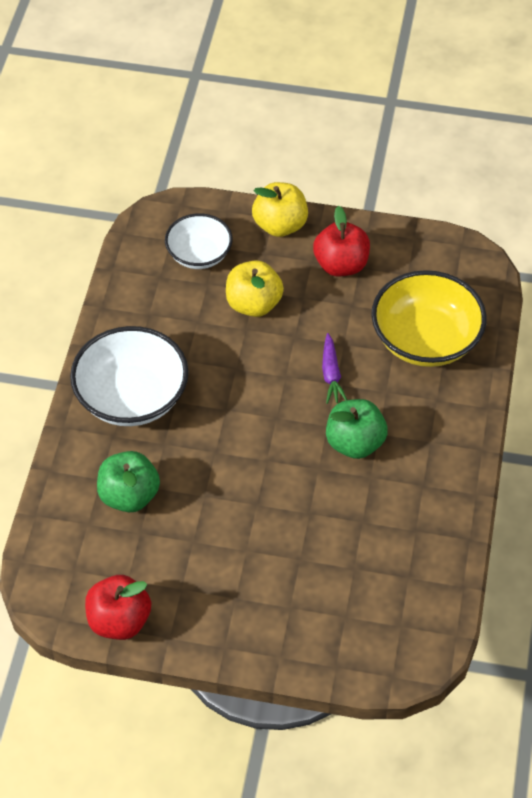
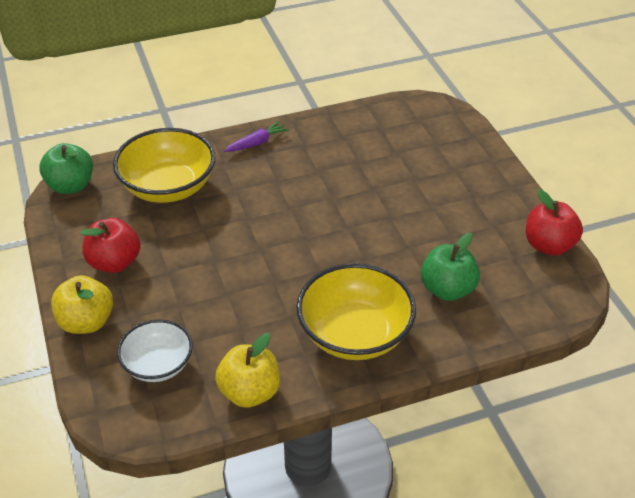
camera: 120 degrees left, 10 degrees down
(132, 397) = (355, 334): white bowl -> yellow bowl
(253, 304) = (195, 300): yellow apple -> yellow apple (250, 392)
(331, 374) = (239, 224): purple carrot -> purple carrot (257, 143)
(355, 443) = (295, 188): green apple -> green apple (71, 186)

